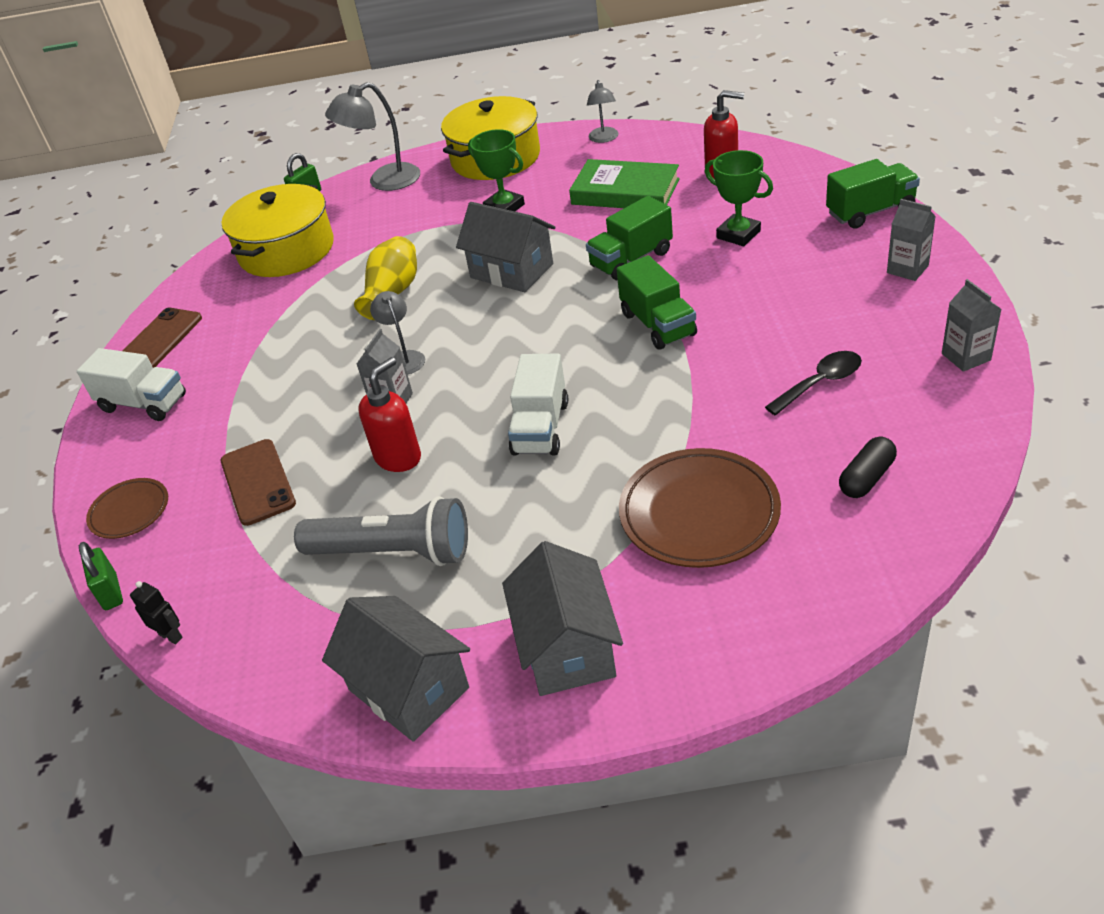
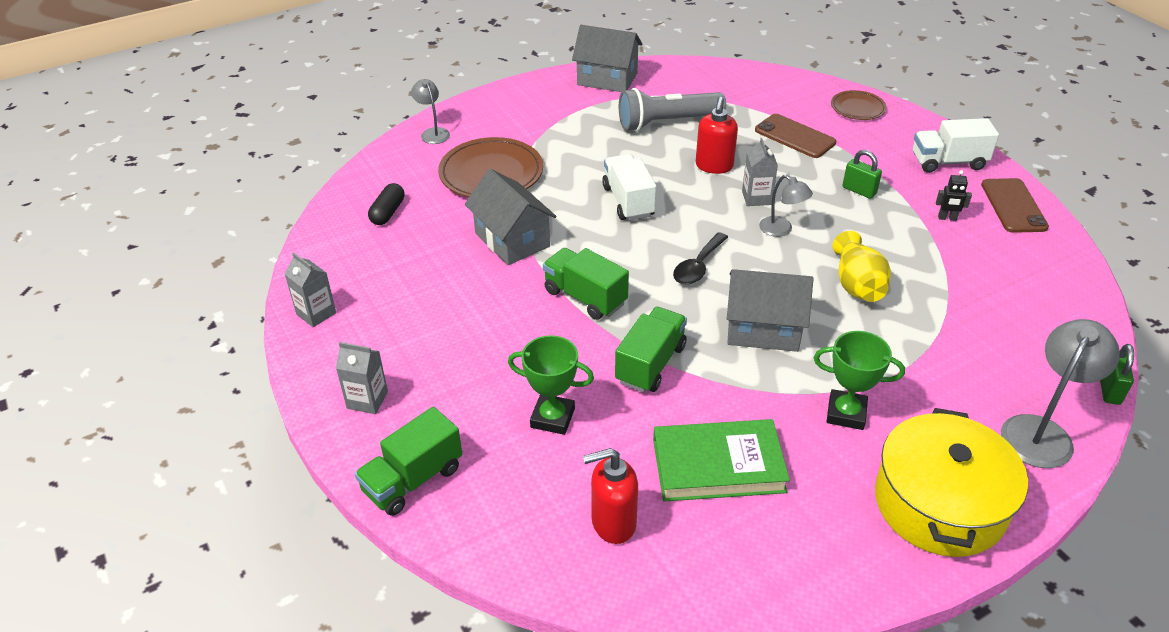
camera: 150 degrees right, 0 degrees up
(111, 592) = (812, 78): green padlock -> green padlock (859, 190)
(171, 636) = (753, 71): black robot -> black robot (947, 218)
(286, 250) = (1027, 312): yellow pot -> none
(567, 647) = (536, 106): grey house -> grey house (512, 240)
(604, 139) = (818, 574): grey lamp -> grey lamp (433, 133)
(820, 383) = (431, 271): black spoon -> black spoon (698, 266)

